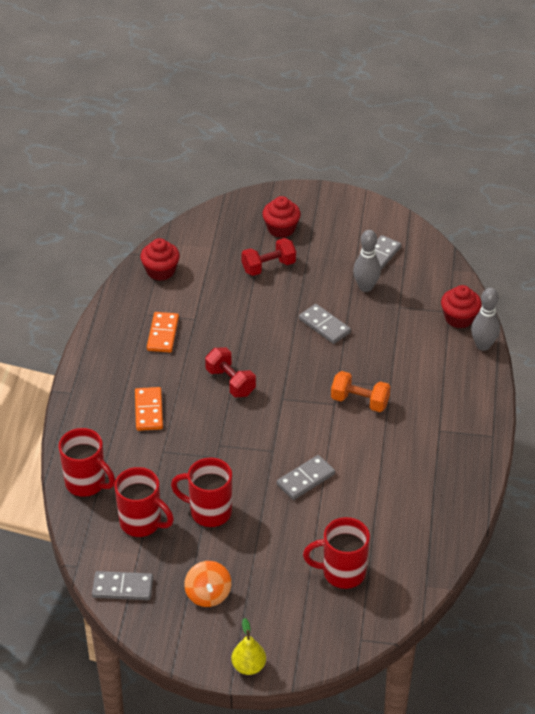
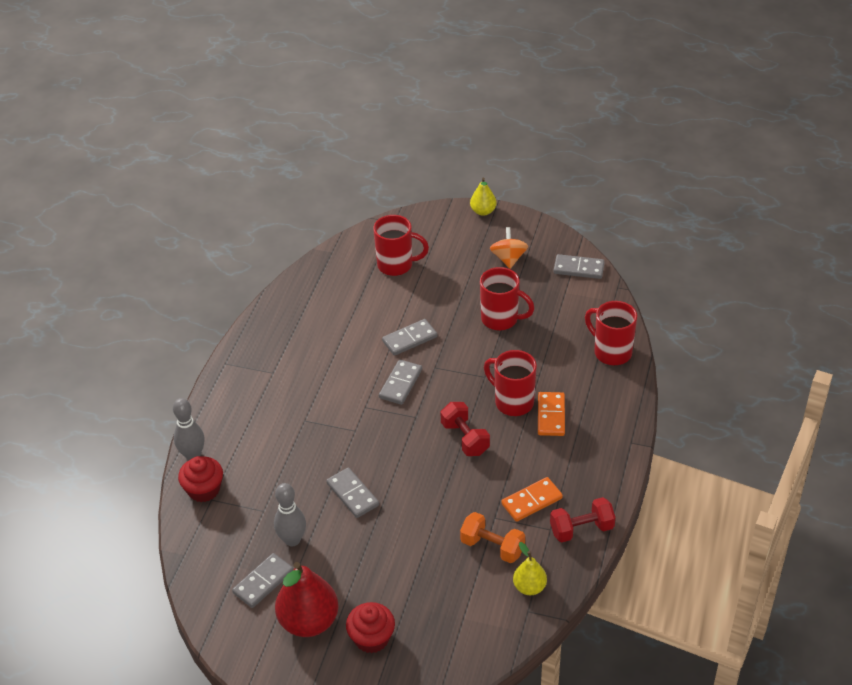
camera: 170 degrees left, 0 degrees up
(142, 523) = (561, 315): red mug -> red mug (512, 402)
(160, 271) = (529, 587): red cupcake -> yellow pear
(163, 334) = (531, 501): orange domino -> orange domino turned 45 degrees clockwise
(268, 267) = (398, 580): red dumbbell -> red dumbbell (581, 529)
(304, 429) = (400, 384): none -> grey domino
(333, 235) = (309, 621): none -> red pear
(360, 401) = (339, 407): orange dumbbell -> orange dumbbell (492, 547)

